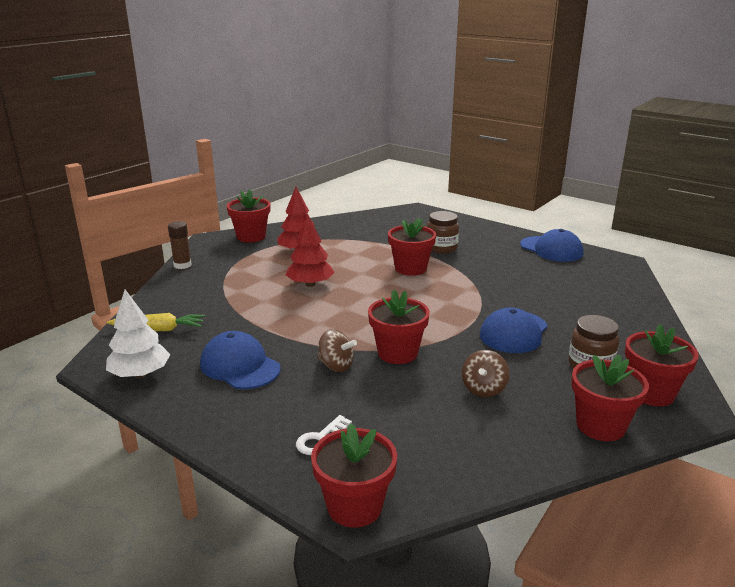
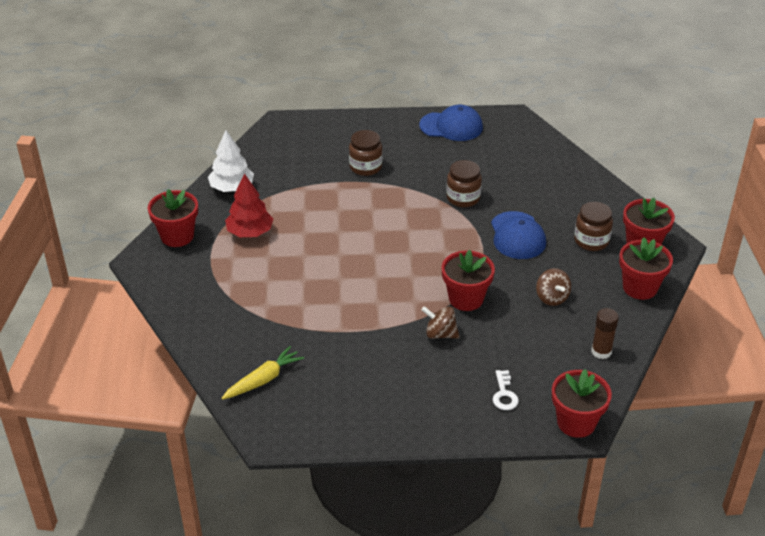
camera: 40 degrees left, 15 degrees up
(140, 374) = (316, 424): white tree -> white tree (232, 188)
(182, 265) = (168, 305): brown glue stick -> brown glue stick (601, 351)
(240, 366) = (376, 374): blue cap -> none
(310, 284) = (314, 266): red tree -> none
(336, 366) = (440, 334): brown spinning top -> brown spinning top turned 150 degrees counterclockwise
(410, 268) = (371, 206): red flower pot -> none
(497, 291) = (463, 198): none -> brown jar

